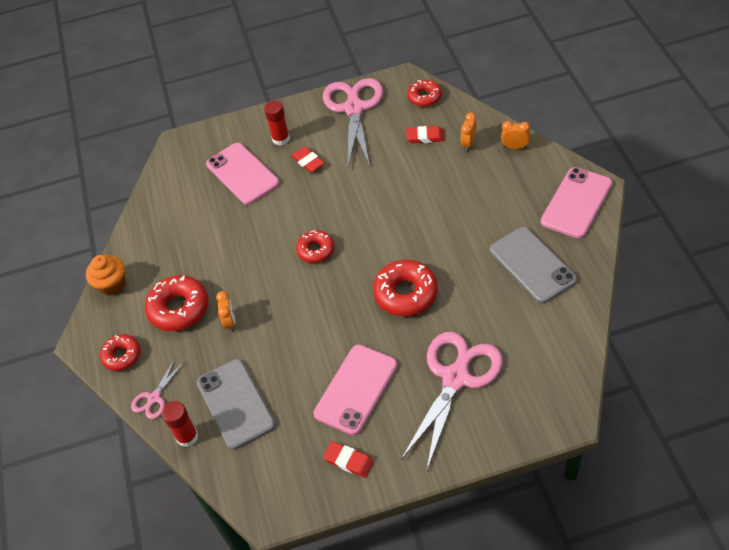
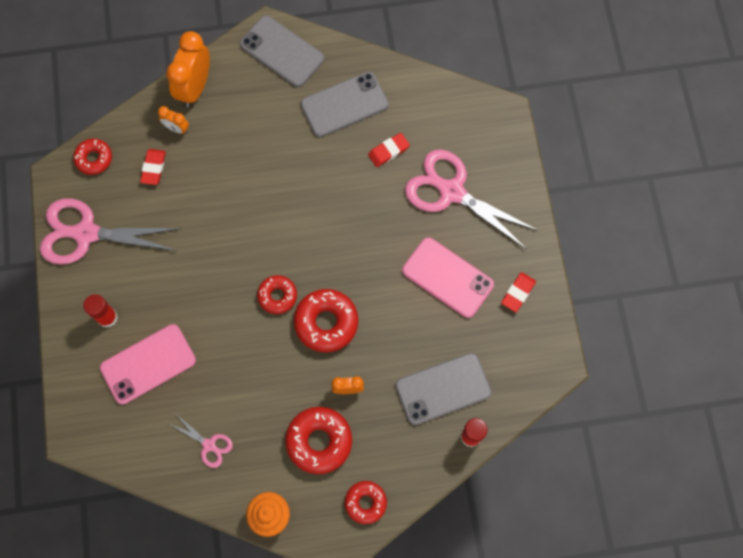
camera: 90 degrees left, 20 degrees up
(154, 398) = (422, 469): pink scissors -> pink scissors (209, 445)
(308, 161) = (151, 291): red eraser -> red eraser (388, 151)
(406, 293) = (351, 219): red donut -> red donut (326, 322)
(515, 147) = (195, 87): orange clock -> orange clock, size x2.01
(576, 203) = (282, 51): pink phone -> grey phone

